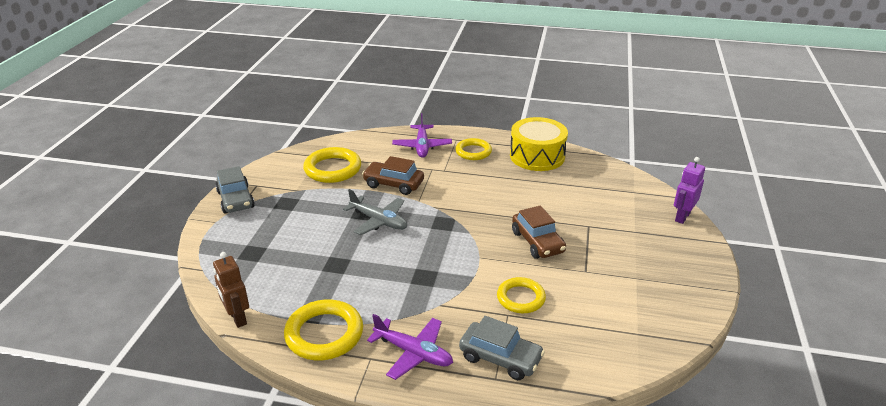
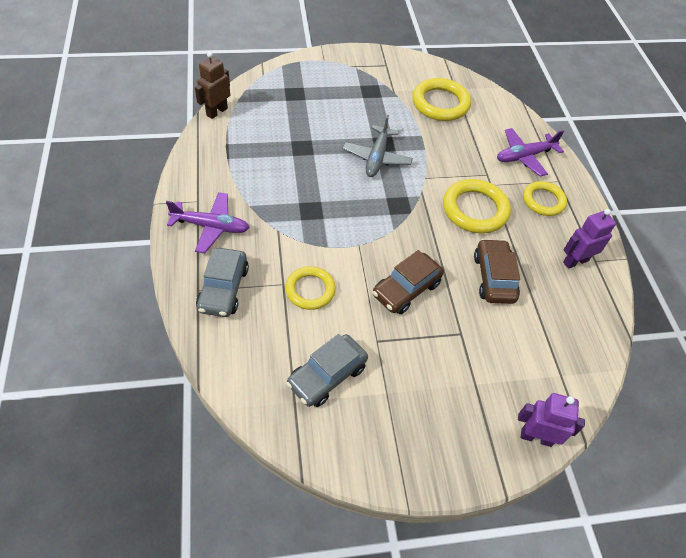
camera: 65 degrees right, 20 degrees up
(235, 200) = (358, 60): grey car -> grey car (327, 376)
(324, 334) = (215, 165): yellow ring -> yellow ring (475, 210)
(393, 184) = (442, 152): brown car -> brown car (494, 278)
(413, 353) = (211, 227): purple plane -> purple plane turned 90 degrees counterclockwise
(537, 156) = (575, 261): yellow drum -> purple robot

